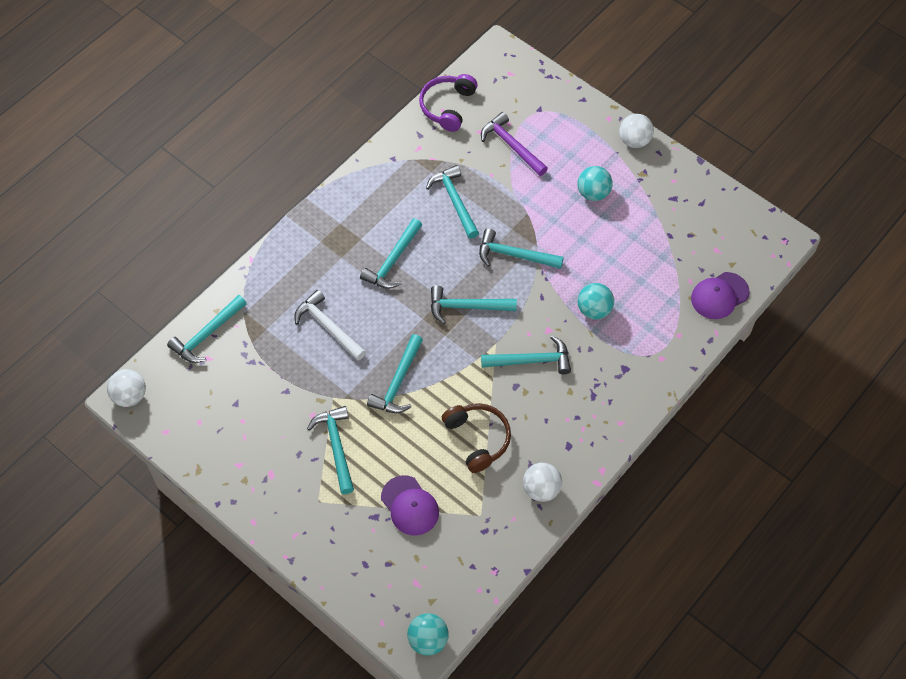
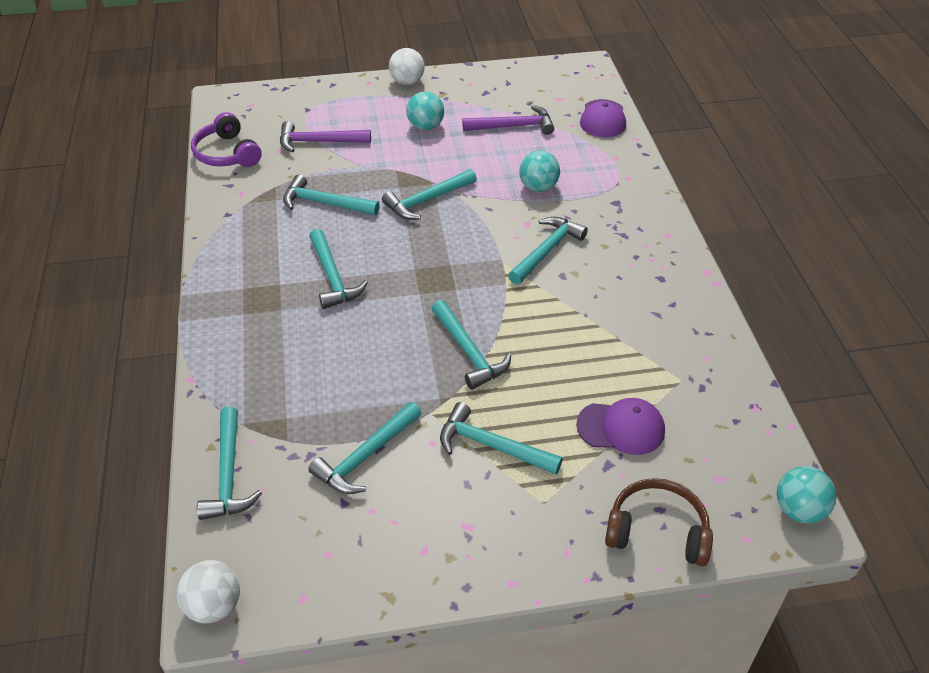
camera: 50 degrees left, 15 degrees down
(328, 326) = (344, 366): white hammer -> none
(466, 307) = (442, 258): turquoise hammer -> turquoise hammer (365, 456)
(478, 439) = (593, 332): brown headphones -> brown headphones (657, 531)
(541, 489) = (691, 321): white ball -> none
(649, 246) = (513, 126): none -> purple hammer

